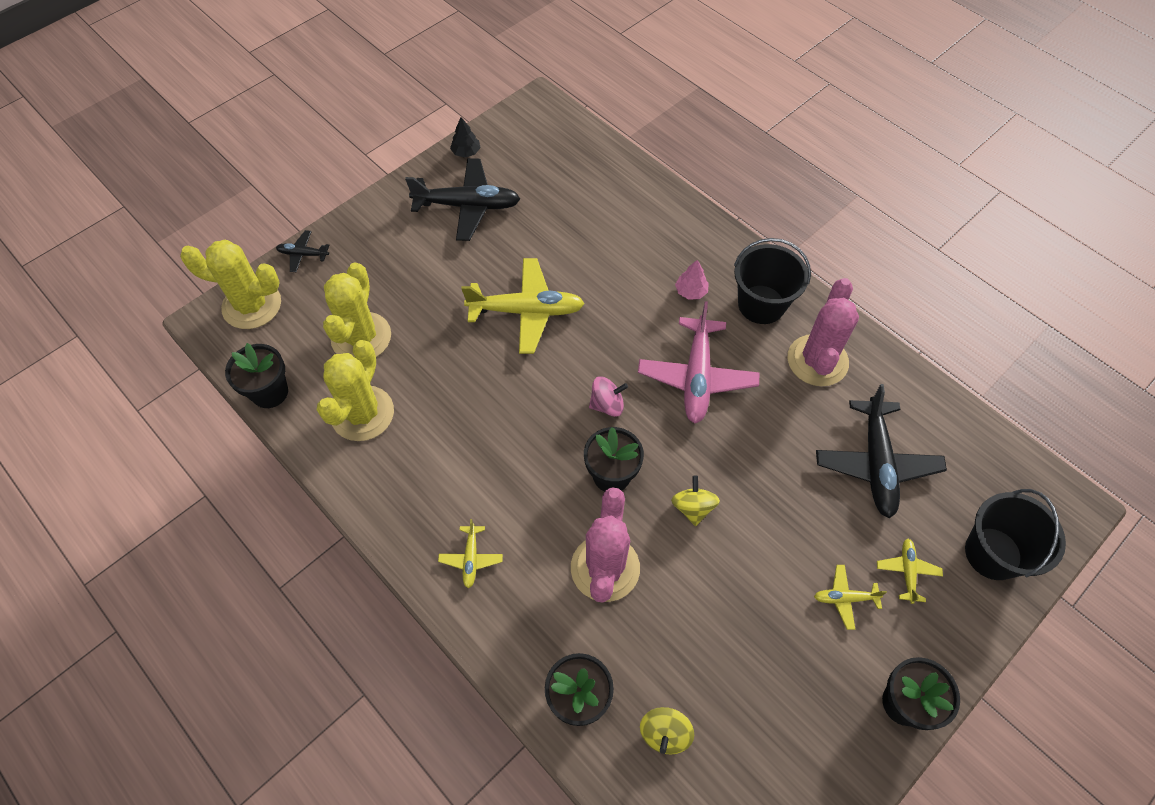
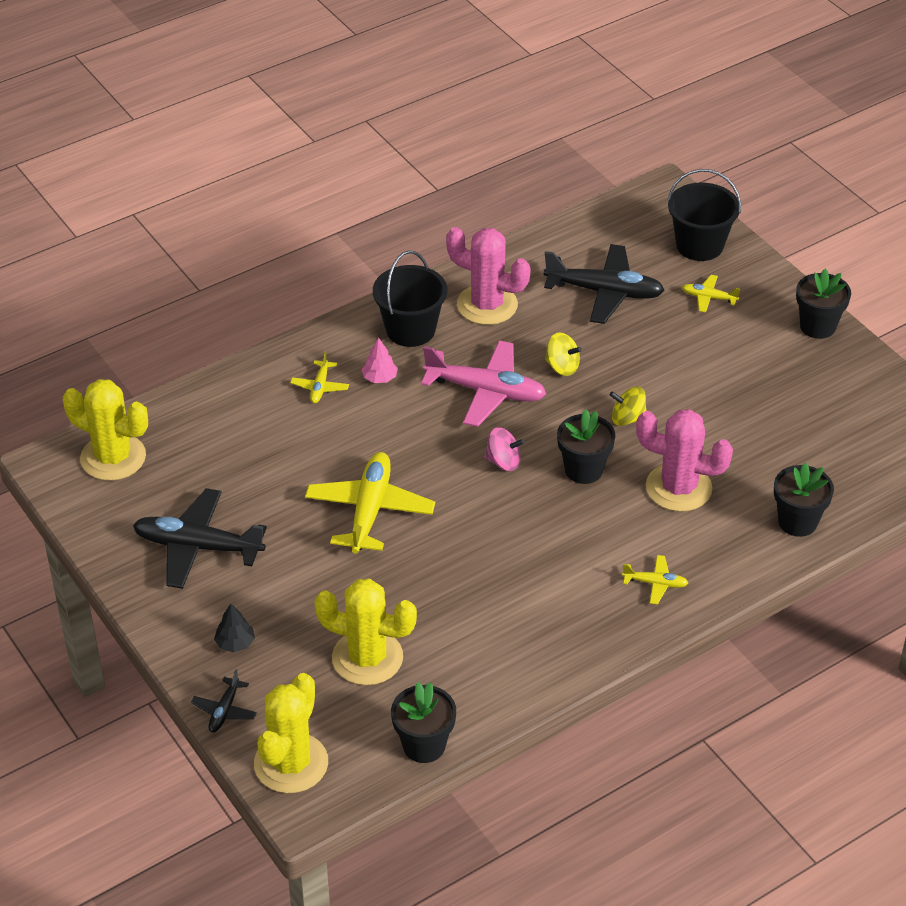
camera: 80 degrees left, 15 degrees down
(362, 413) = (471, 661): yellow cactus -> yellow cactus (113, 457)
(466, 152) = (107, 540): black tree -> black tree (235, 643)
(467, 206) = (198, 547): black plane -> black plane turned 90 degrees counterclockwise
(607, 405) = (503, 462): pink spinning top -> pink spinning top turned 105 degrees clockwise
(665, 733) = (831, 471): yellow spinning top -> yellow spinning top (562, 367)
(845, 598) = (727, 340): yellow plane -> yellow plane (320, 387)

